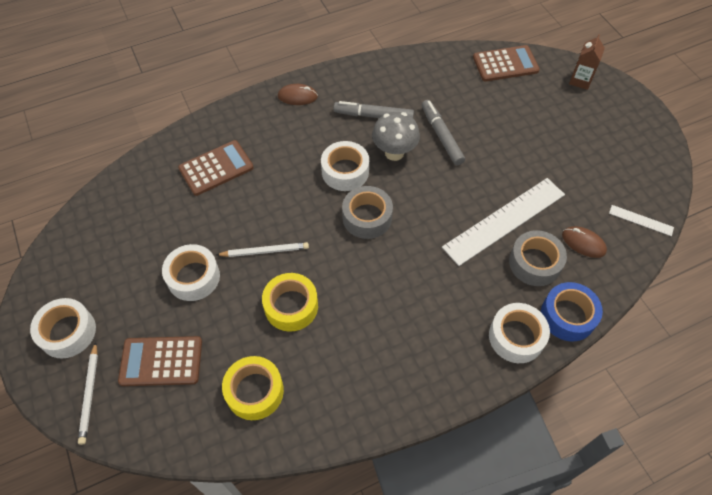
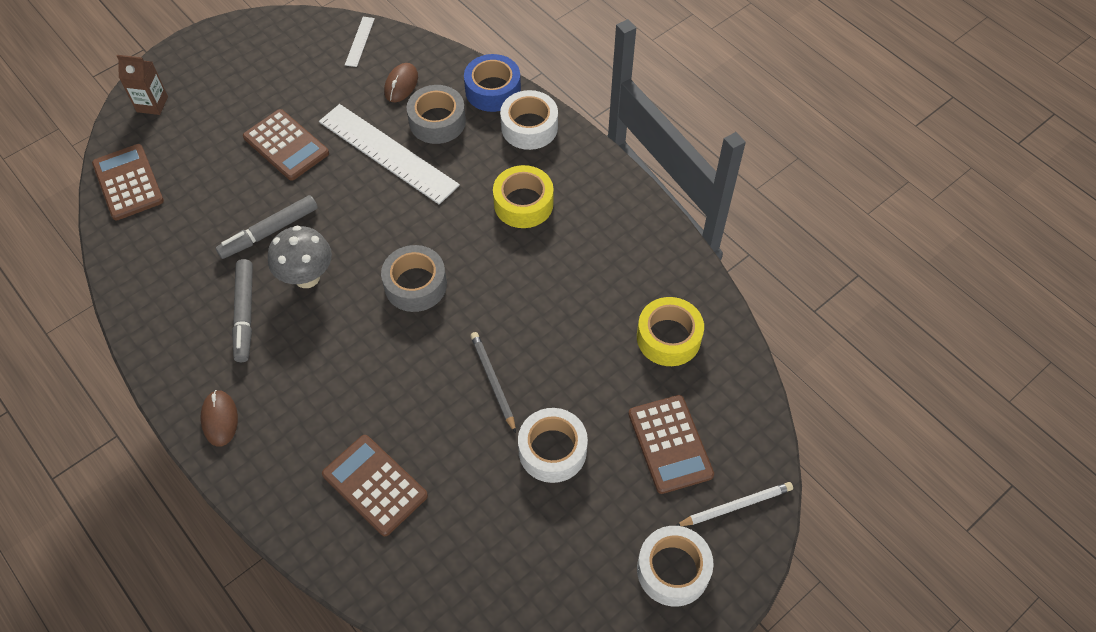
camera: 105 degrees left, 0 degrees up
(264, 251) = (493, 381): white pencil -> grey pencil
(291, 306) = (558, 331): yellow tape -> yellow tape (523, 203)
(345, 171) = (349, 325): white tape -> none
(525, 155) = (286, 145): none -> brown calculator

